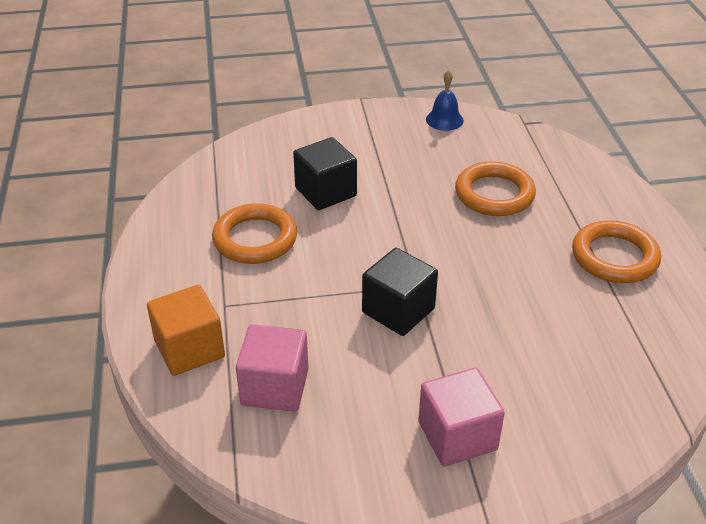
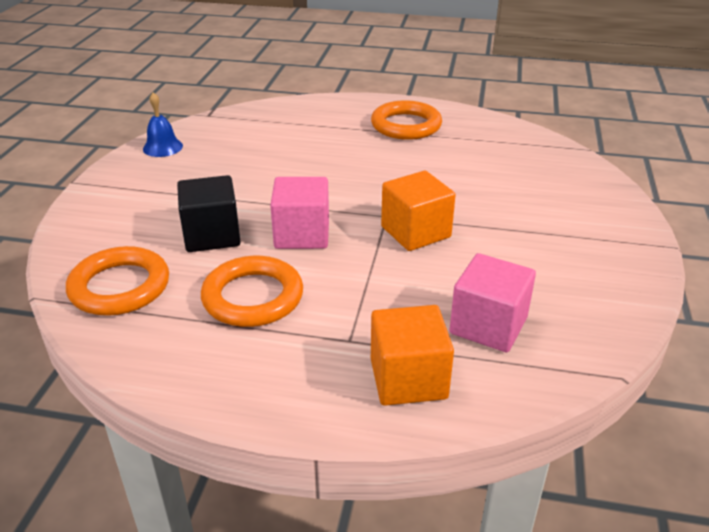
camera: 70 degrees left, 5 degrees down
(398, 310) = (415, 232): black cube -> orange cube
(457, 436) = (574, 237): pink cube -> pink cube (302, 234)
(494, 194) = (293, 151): orange ring -> orange ring (120, 287)

